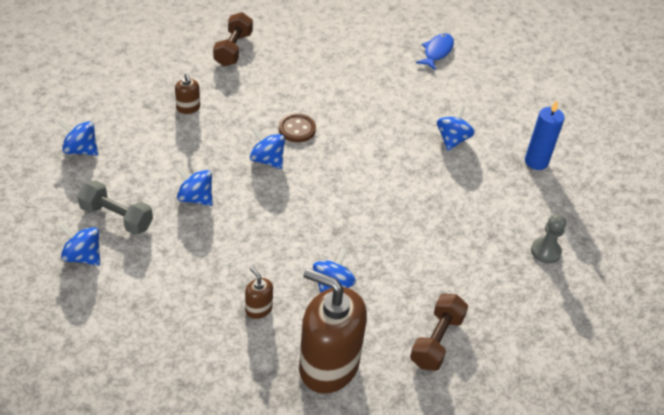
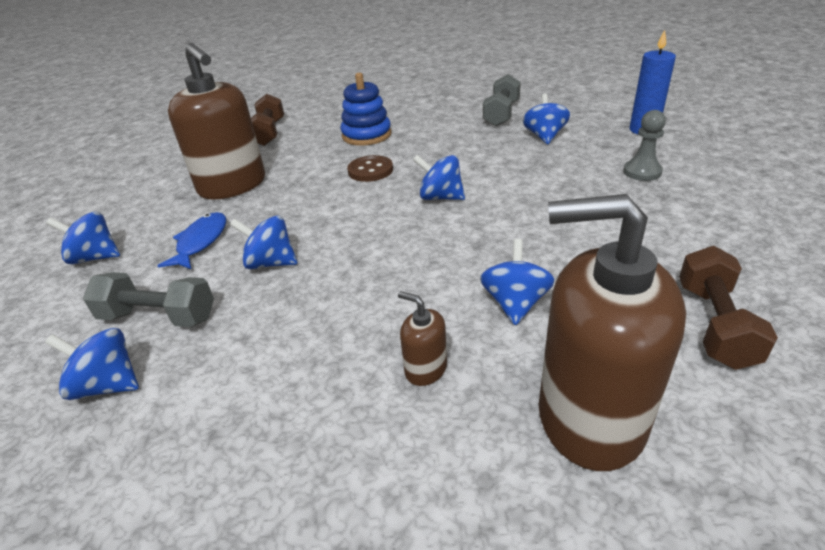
camera: 10 degrees left, 10 degrees down
(188, 108) = (232, 185): brown soap dispenser -> brown soap dispenser, size x2.37
(267, 160) = (349, 203): blue spinning top -> blue spinning top (440, 197)
(312, 83) = (366, 135): none -> blue stacking toy
(436, 97) = (501, 114): none -> grey dumbbell
(437, 52) = (476, 89): blue fish -> blue fish (201, 242)
(545, 251) = (737, 192): grey pawn -> grey pawn (642, 172)

